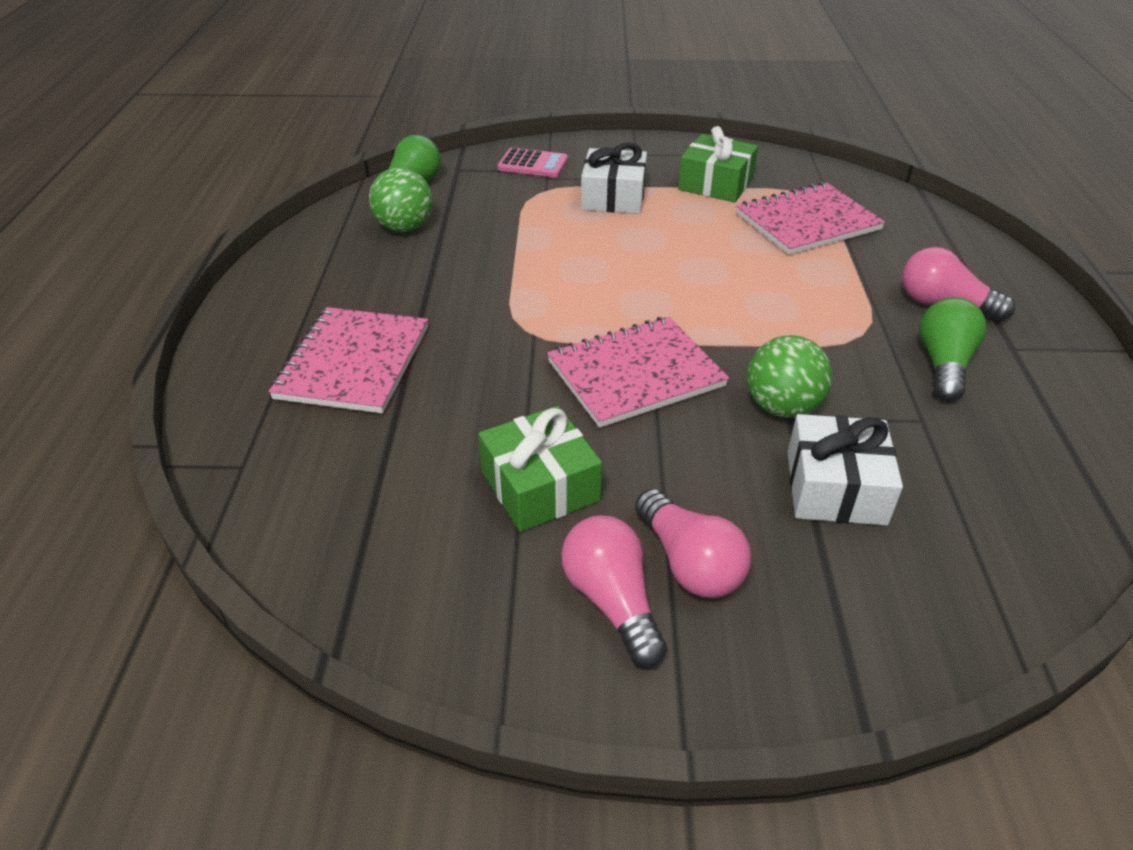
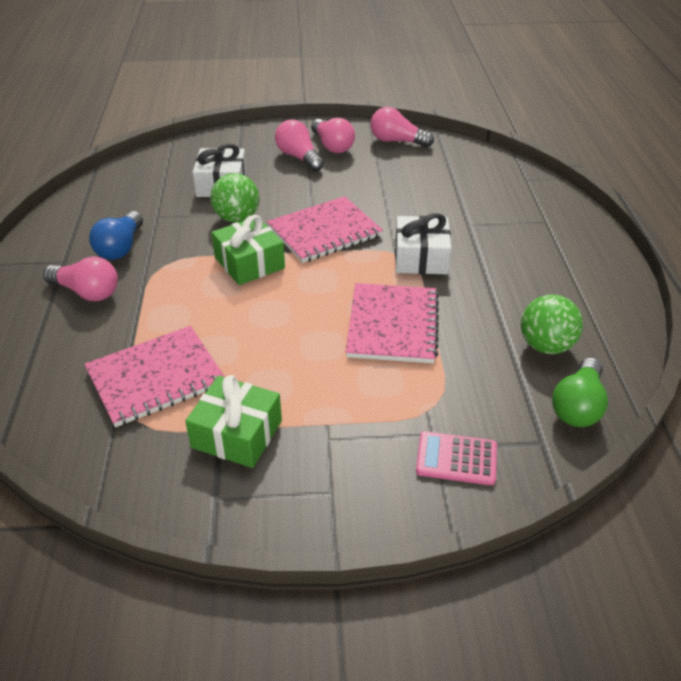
camera: 175 degrees right, 0 degrees up
(354, 362) = (506, 229): pink notebook -> pink notebook (392, 325)
(453, 609) = (397, 141): none -> pink light bulb
(540, 486) = (371, 178): green gift -> green gift (249, 263)
(613, 197) = (352, 403): white gift -> white gift (421, 257)
(943, 364) = (121, 247): green light bulb -> blue light bulb

